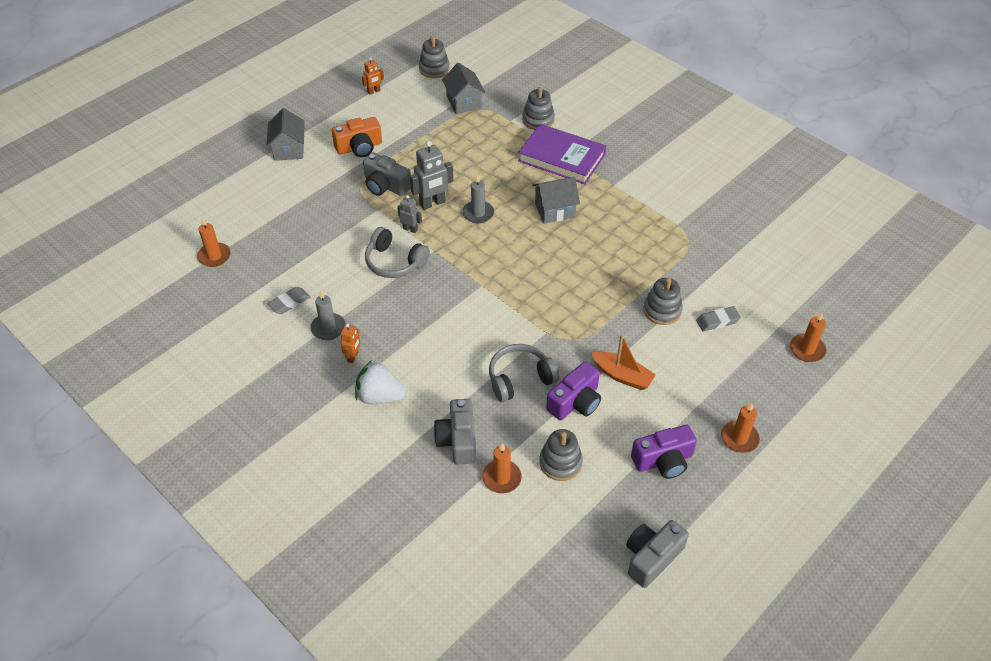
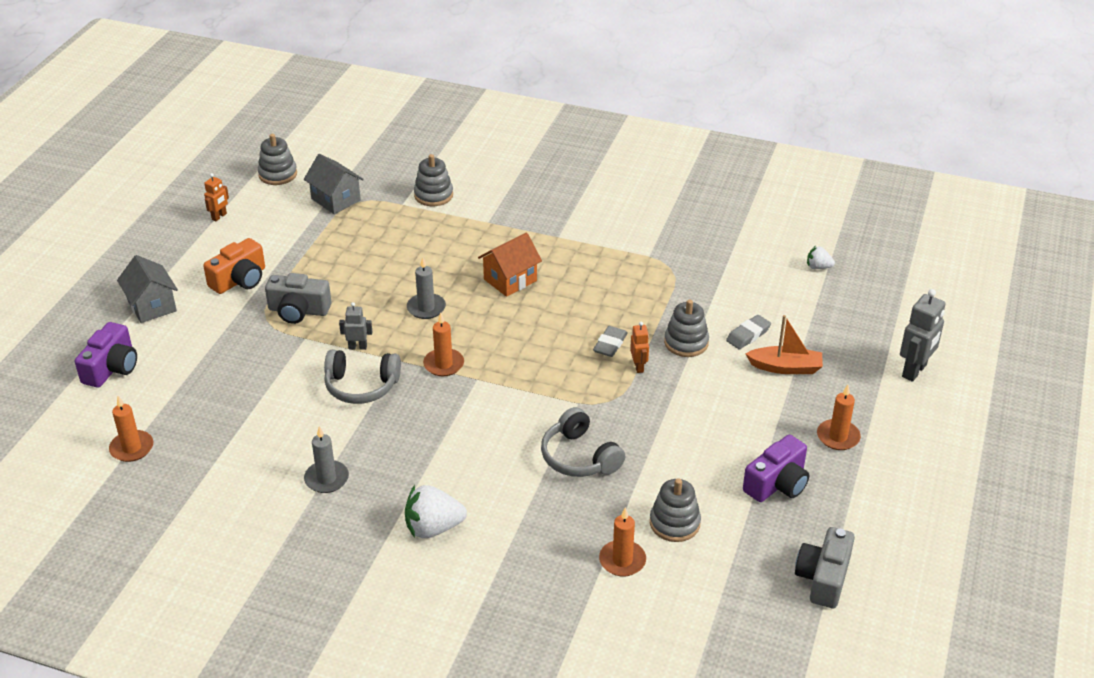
camera: 25 degrees left, 10 degrees down
(289, 302) = (261, 467): grey eraser -> grey eraser (610, 344)
(353, 357) = (375, 498): orange robot -> orange robot (638, 367)
(432, 203) = (367, 313): grey robot -> grey robot (914, 371)
(458, 440) = (550, 540): grey camera -> none
(520, 379) = (579, 457): grey headphones -> grey headphones turned 75 degrees counterclockwise
(554, 210) = (510, 280): grey house -> orange house
(561, 158) = (484, 226): purple book -> none
(575, 402) = (653, 459): purple camera -> purple camera (112, 368)
(622, 376) = (685, 418): orange boat -> orange boat (785, 367)
(807, 350) = (851, 334): orange candle -> orange candle (443, 364)
(815, 280) = (818, 267): none -> white strawberry

